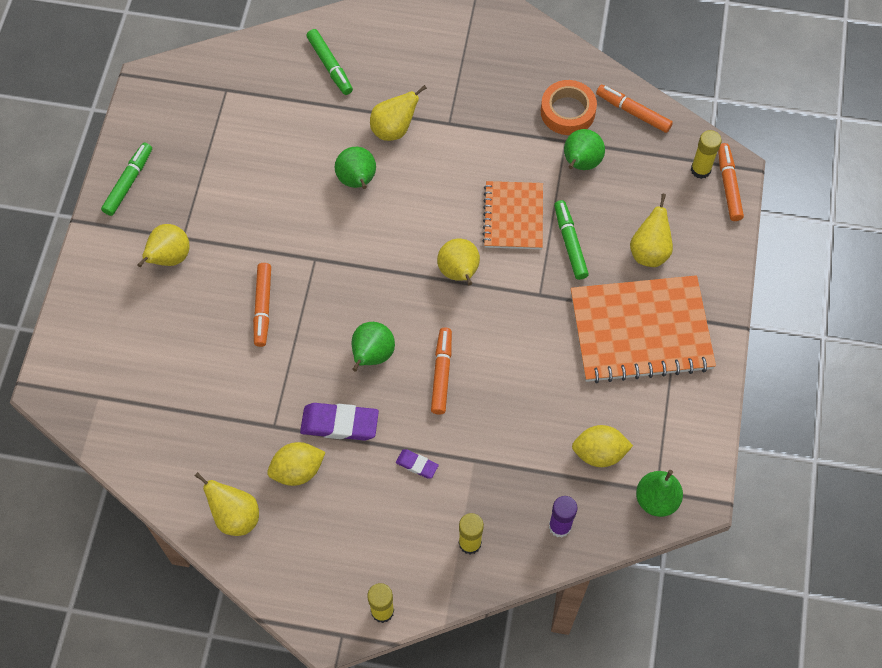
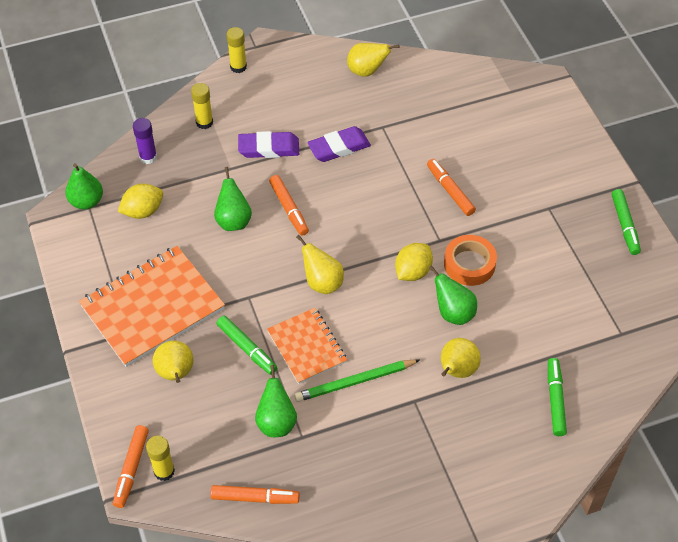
camera: 150 degrees right, 10 degrees down
(169, 258) = (545, 190): yellow pear -> none
(297, 470) = (346, 110): yellow lemon -> yellow lemon (412, 272)
(330, 66) = (555, 400): green marker -> green marker turned 60 degrees clockwise
(372, 356) = (347, 197): green pear -> green pear (233, 221)
(417, 465) = (269, 148): purple eraser -> purple eraser, size x1.88
(489, 163) = (355, 382): none -> green pencil
(567, 112) = (316, 466): orange tape -> orange tape (469, 264)
(728, 185) = (131, 469): orange marker -> orange marker turned 45 degrees clockwise

